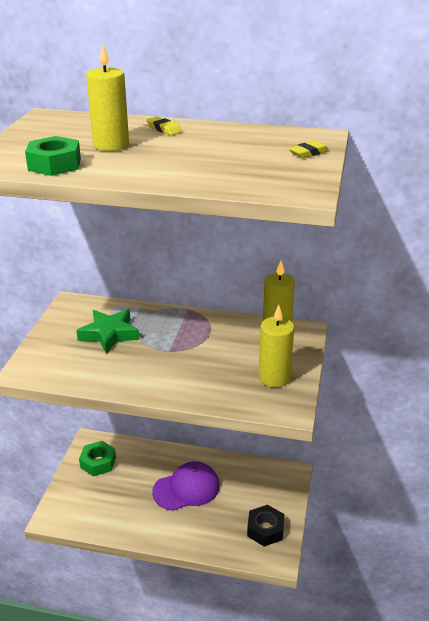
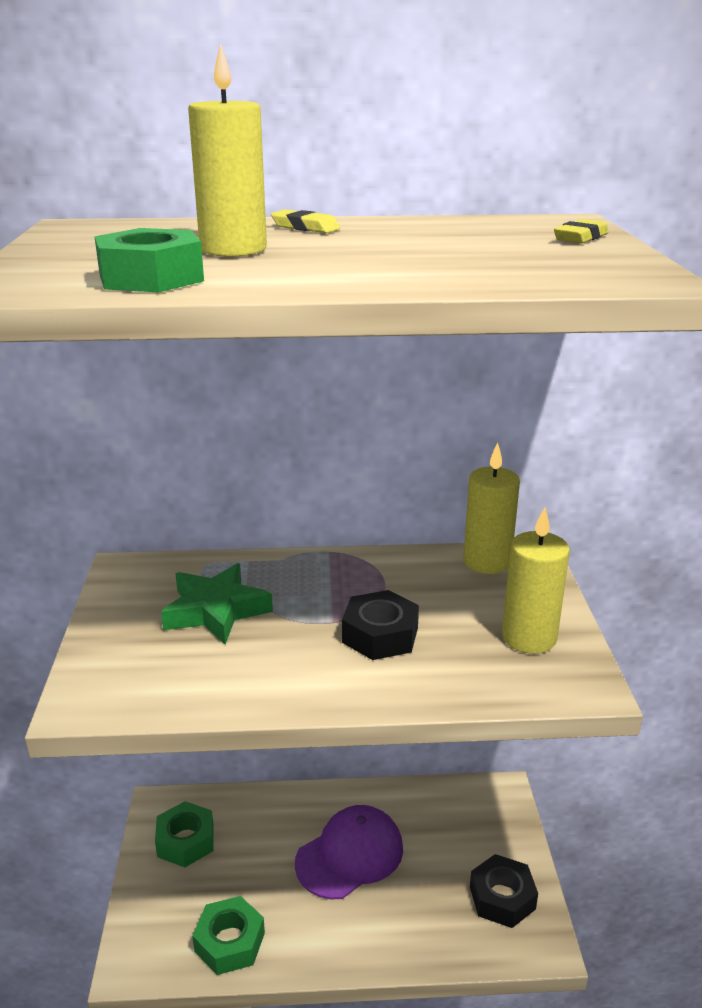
camera: 15 degrees left, 5 degrees down
(104, 519) = (229, 942): none -> green nut
(191, 362) = (380, 635): none -> black nut

